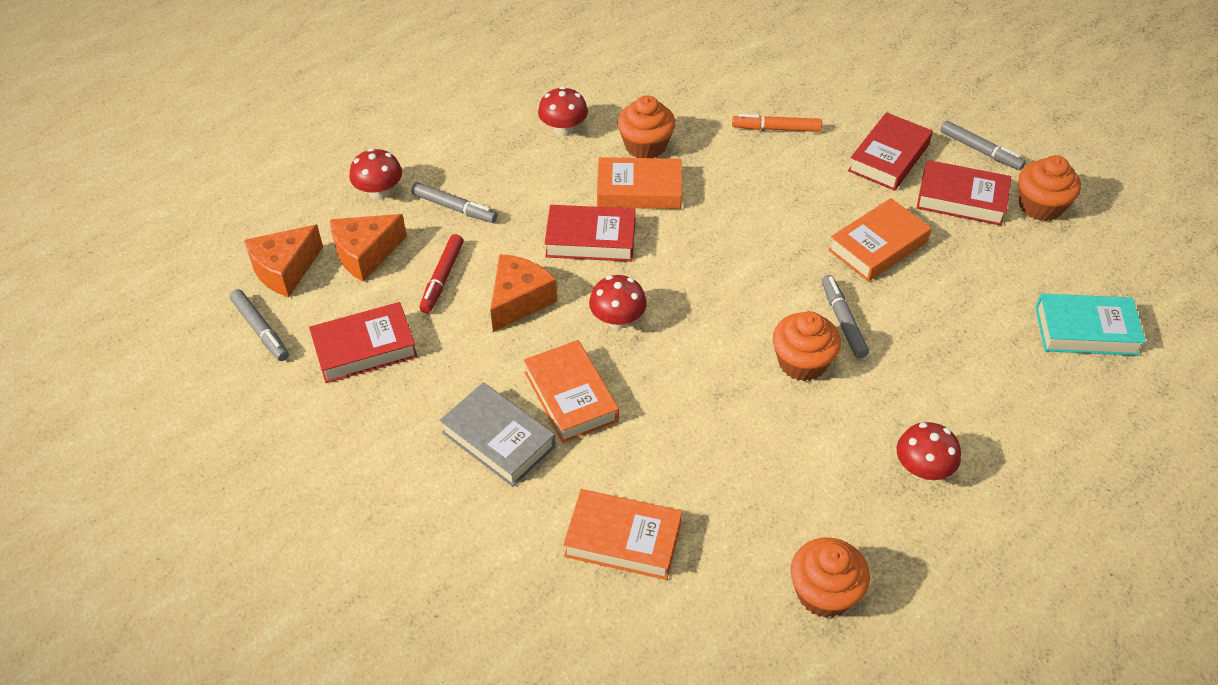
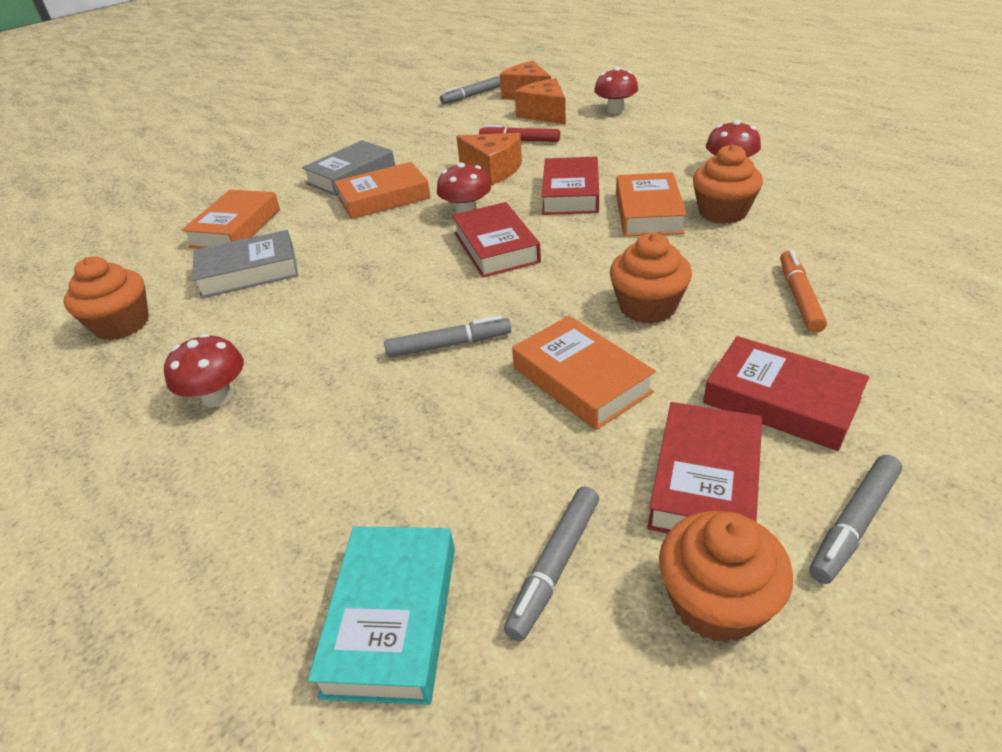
camera: 95 degrees right, 10 degrees down
(365, 348) = (450, 125): red book -> red book (496, 247)
(454, 208) = (602, 136): grey marker -> grey marker (555, 566)
(725, 498) = (249, 272): none -> grey book
(802, 362) = (392, 315): orange cupcake -> orange cupcake (647, 307)

